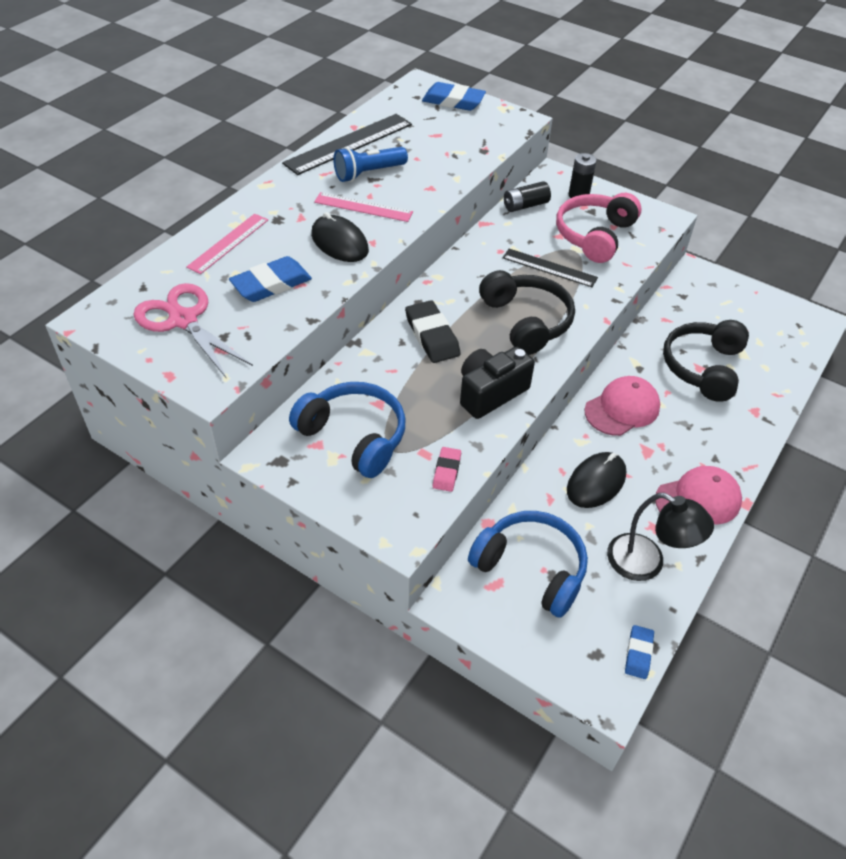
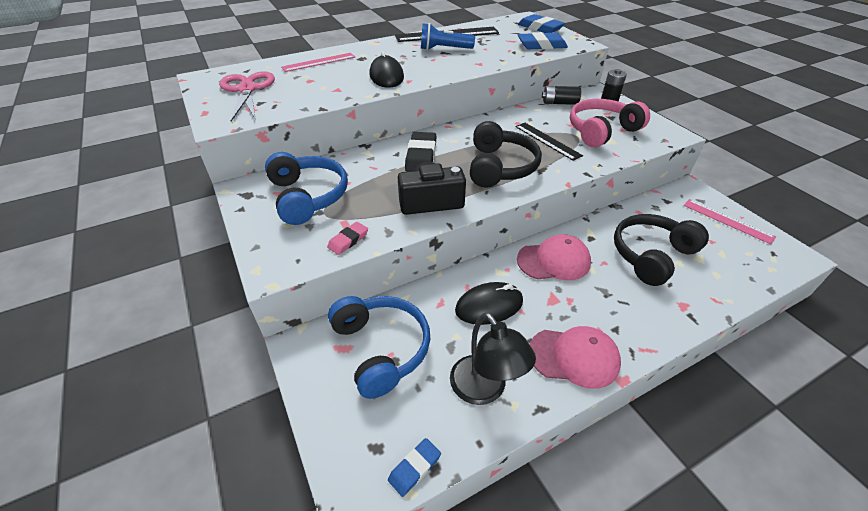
camera: 30 degrees right, 5 degrees down
(271, 284) = (319, 85): blue eraser -> blue eraser (541, 45)
(363, 207) = (422, 63): pink ruler -> pink ruler (727, 220)

